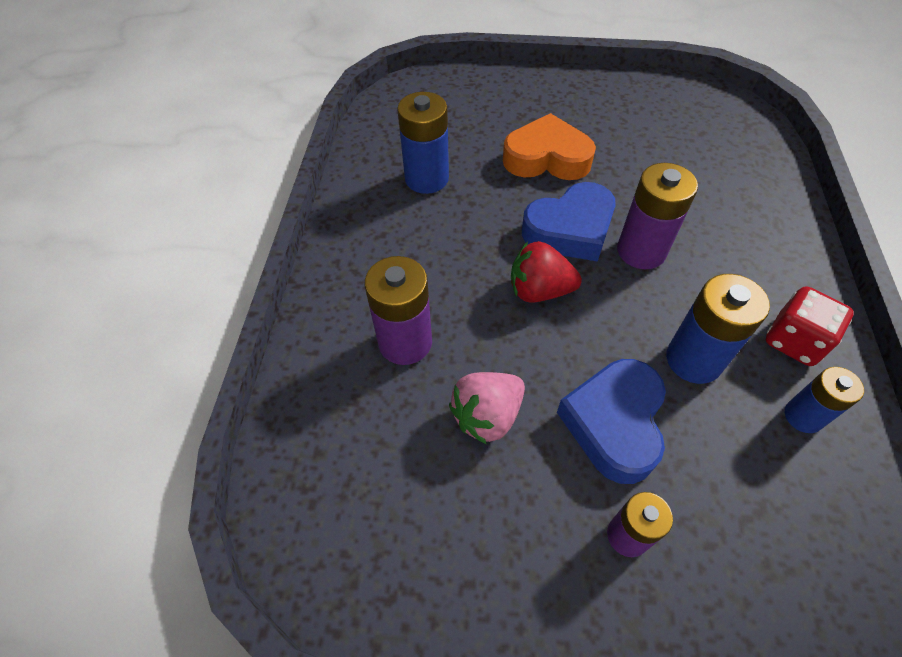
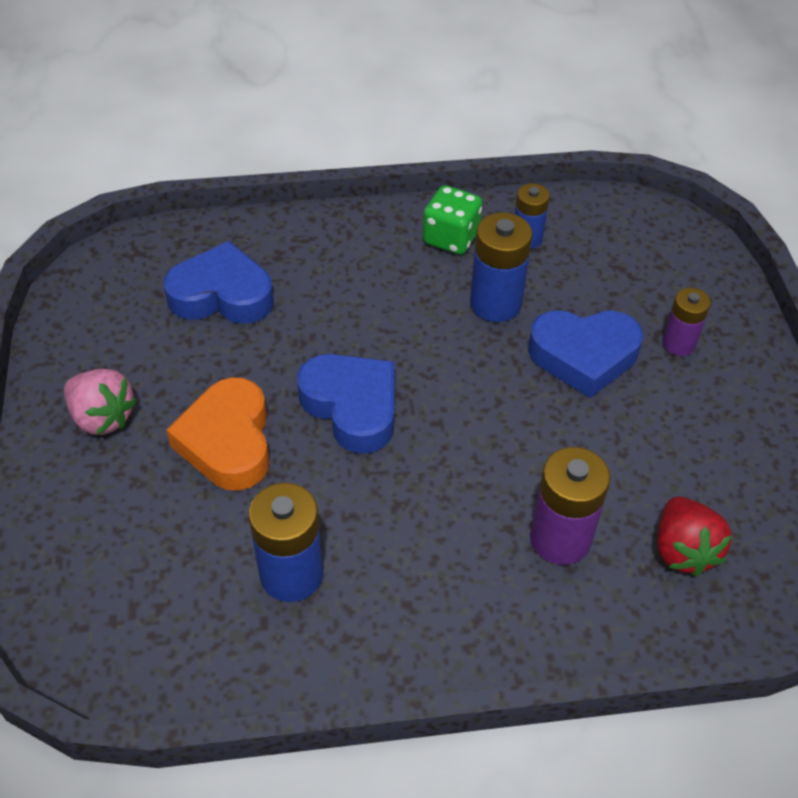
camera: 105 degrees left, 5 degrees down
(487, 416) = (616, 450): pink strawberry -> pink strawberry (102, 417)
(539, 290) = (450, 426): red strawberry -> red strawberry (683, 550)
(641, 251) = (369, 343): purple battery -> none
(700, 166) = (222, 295): none -> blue heart
(794, 341) = (451, 238): red dice -> green dice

